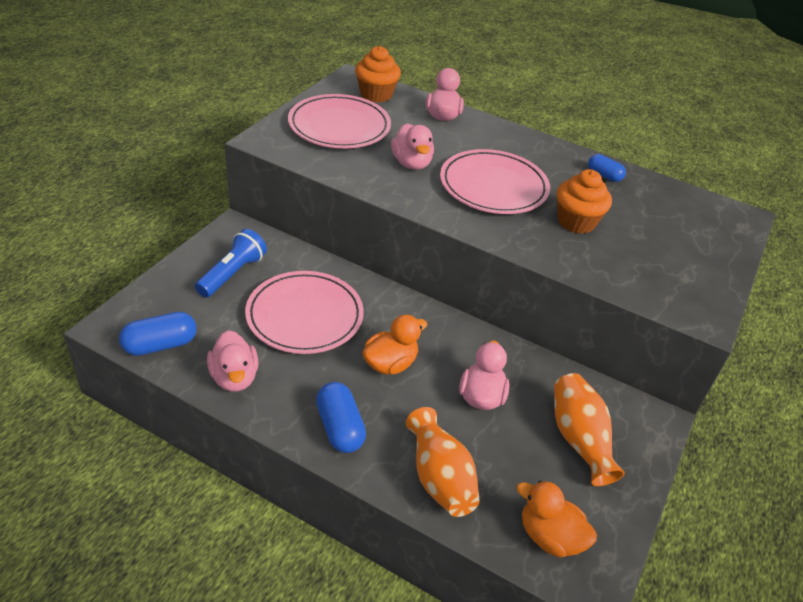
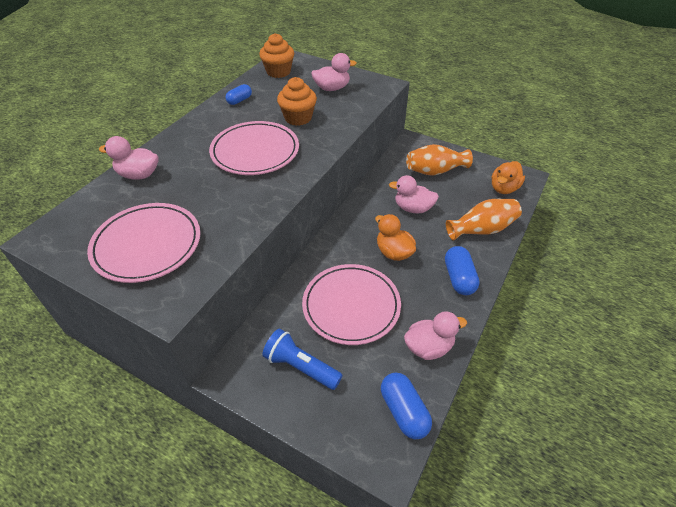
camera: 85 degrees left, 5 degrees up
(340, 428) = (459, 278): blue capsule -> blue capsule turned 75 degrees counterclockwise
(376, 94) = (85, 219): orange cupcake -> orange cupcake (278, 72)
(411, 163) = (219, 195): pink duck -> pink duck (332, 88)

